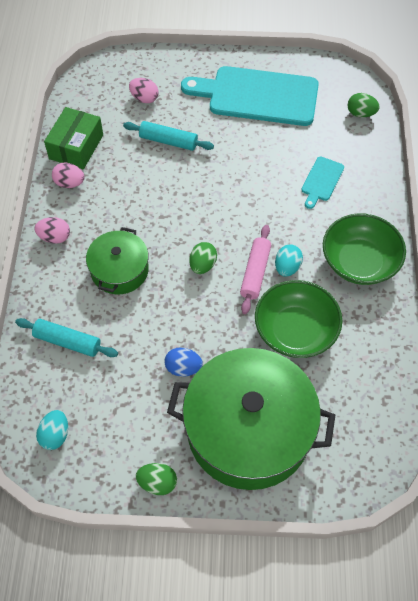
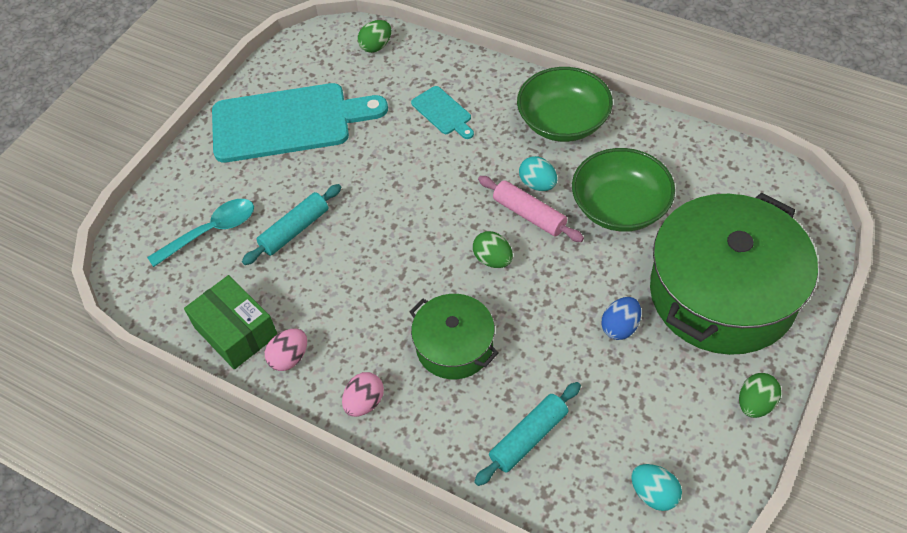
camera: 60 degrees left, 5 degrees down
(144, 98) = (211, 231): pink egg -> turquoise spoon
(257, 96) = (288, 122): turquoise cutting board -> turquoise cutting board turned 135 degrees counterclockwise

